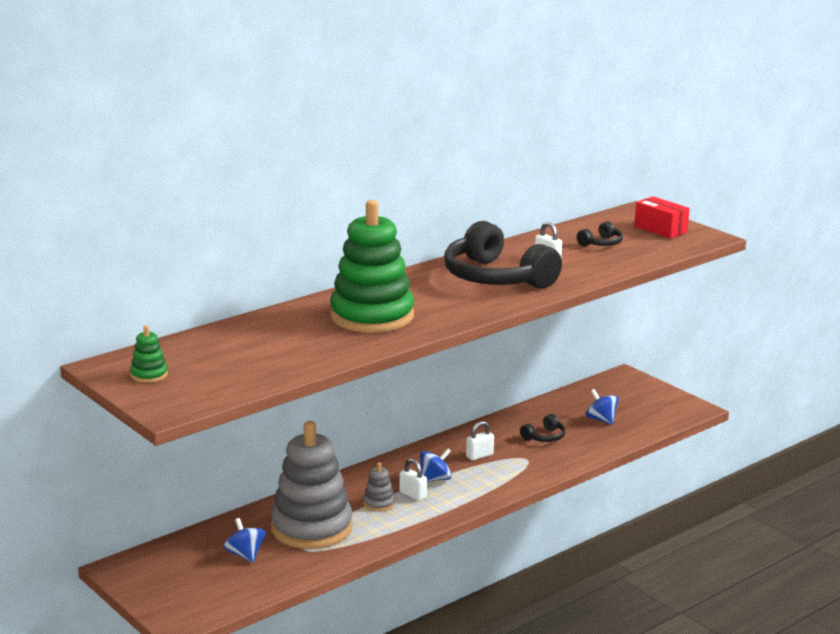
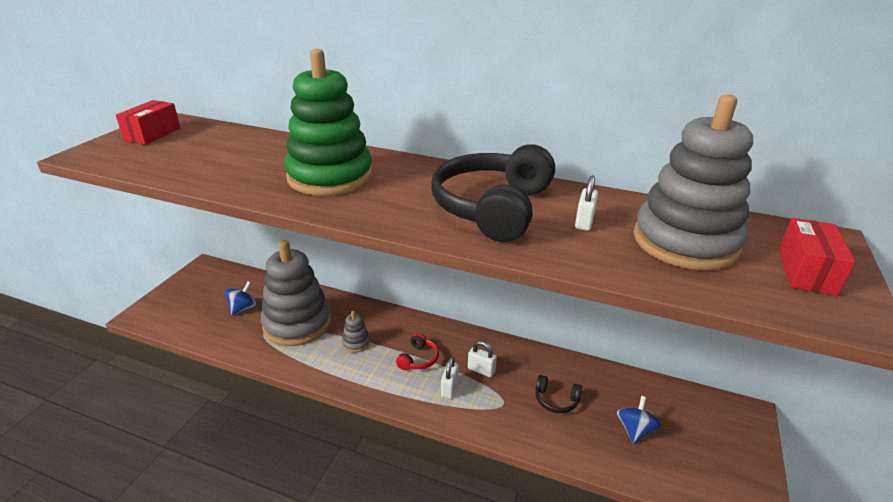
camera: 60 degrees right, 10 degrees up
(149, 375) = (153, 134): green stacking toy -> red box
(413, 495) = (382, 356): white padlock -> white padlock (449, 388)
(435, 479) = (418, 359): blue spinning top -> red headphones
(601, 243) = (685, 242): black headphones -> grey stacking toy

